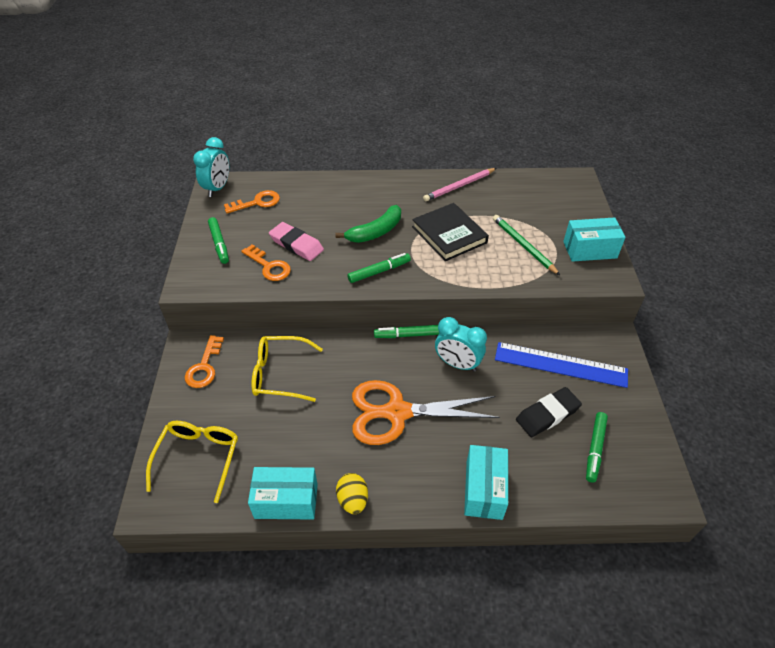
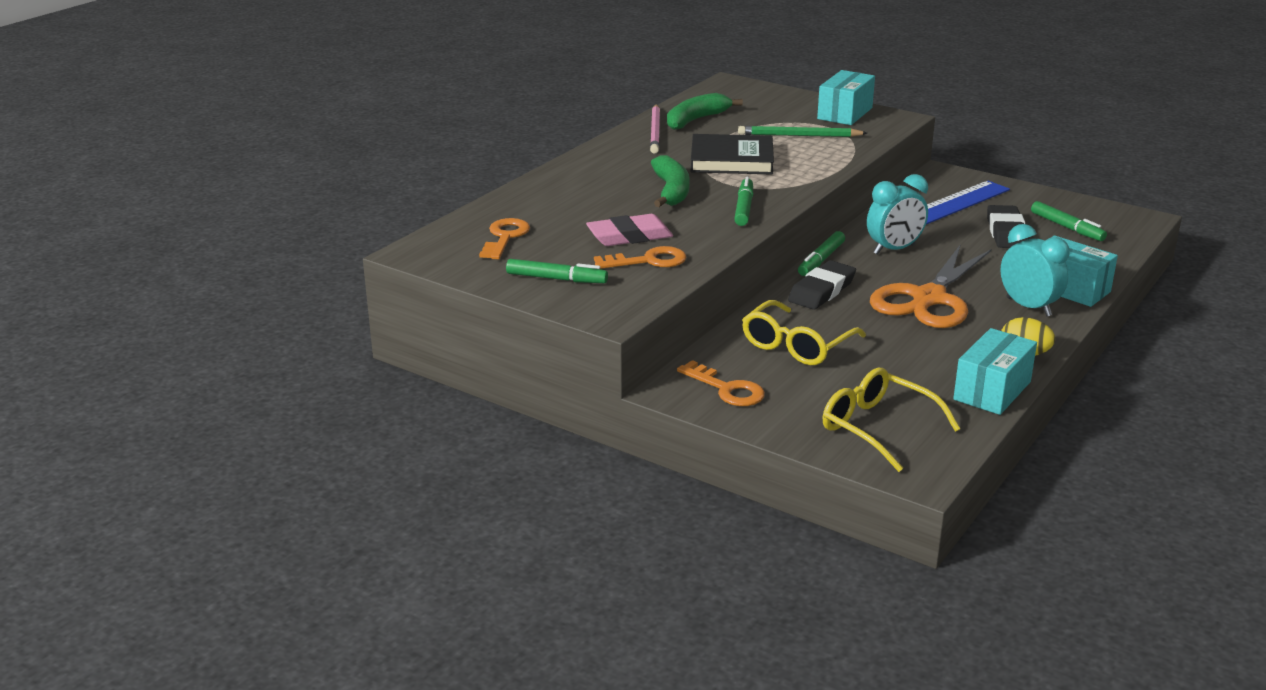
camera: 55 degrees left, 20 degrees down
(217, 188) = (429, 253): turquoise clock -> turquoise clock (1028, 307)
(363, 354) = (821, 291): none -> black eraser
(496, 193) = (696, 120): none -> green banana

